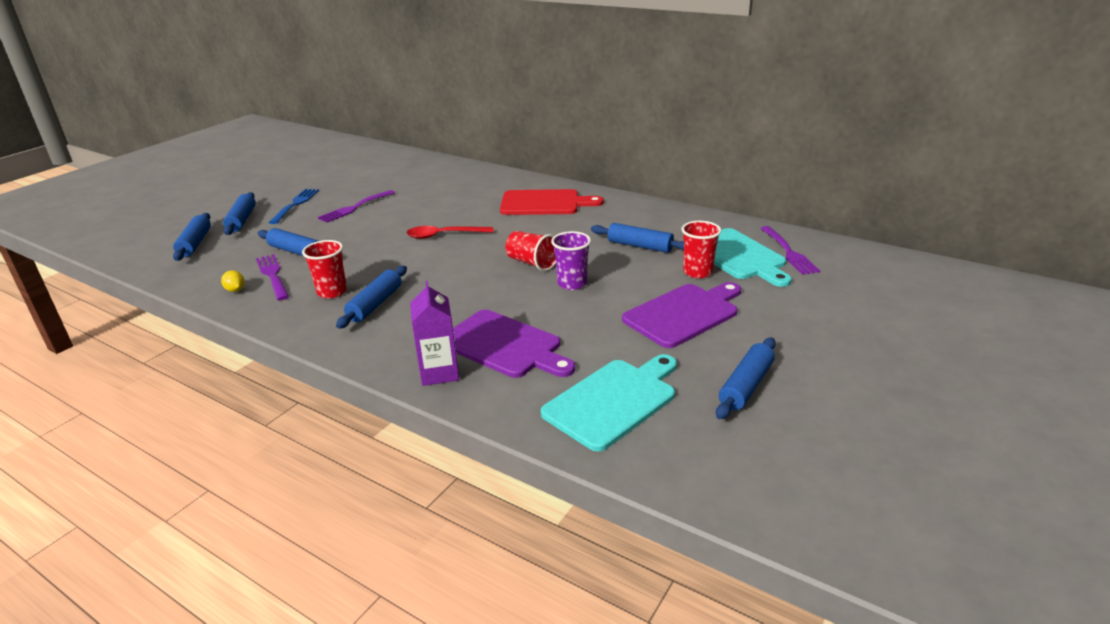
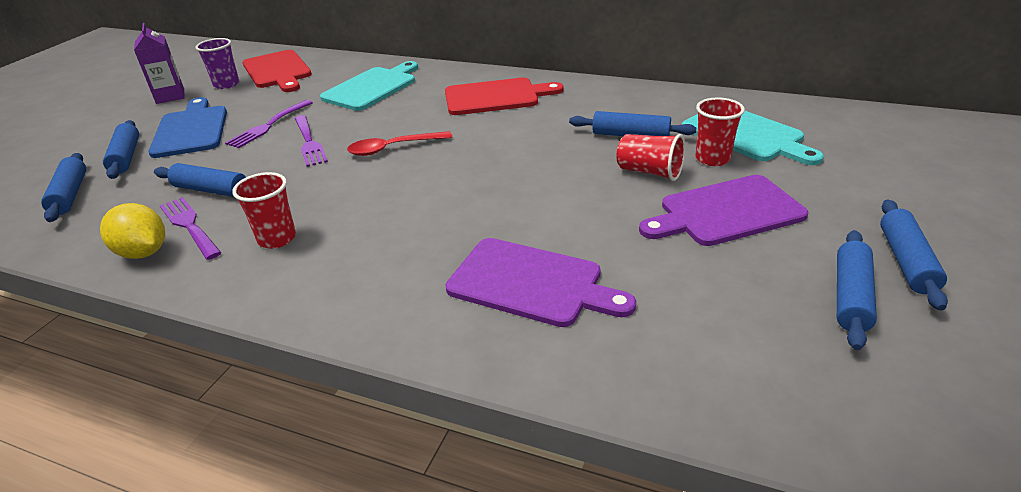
camera: 10 degrees left, 5 degrees up
(235, 290) = (143, 252): yellow lemon -> yellow lemon, size x1.93
(295, 204) = (191, 130): blue fork -> blue cutting board
(375, 304) = (341, 248): blue rolling pin -> blue rolling pin (906, 261)
(377, 164) = (278, 71): none -> red cutting board
(439, 372) = (463, 334): purple carton -> purple carton (170, 96)
(532, 263) = (515, 170): red cup -> red cup (649, 172)
(572, 283) = (575, 190): purple cup -> purple cup (226, 84)
(613, 401) = (705, 341): turquoise cutting board -> turquoise cutting board (372, 87)
(684, 314) = (726, 212): purple cutting board -> purple cutting board turned 150 degrees counterclockwise
(788, 252) = (798, 124): purple fork -> purple fork (309, 142)

